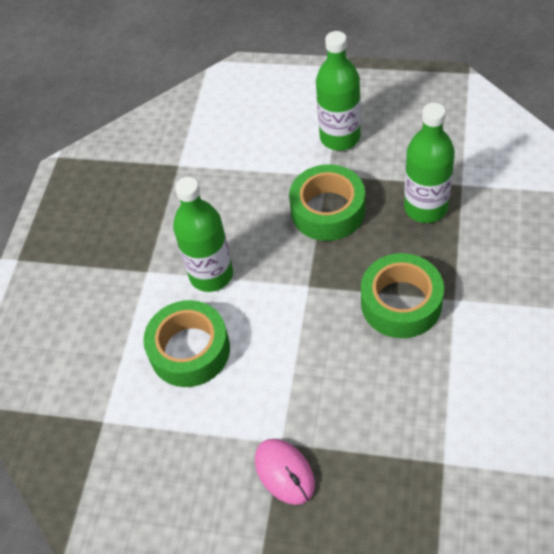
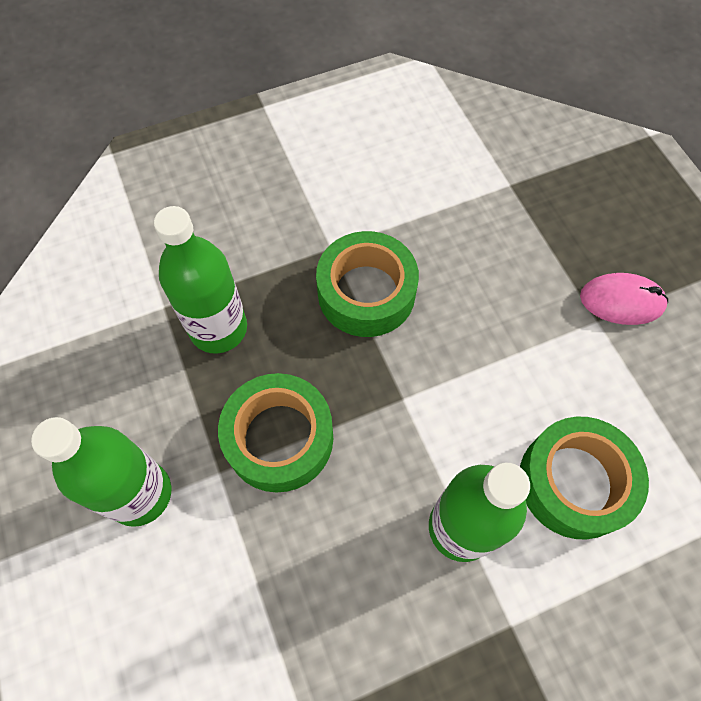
camera: 130 degrees left, 10 degrees up
(284, 472) = (621, 301): pink mouse -> pink mouse turned 75 degrees clockwise

